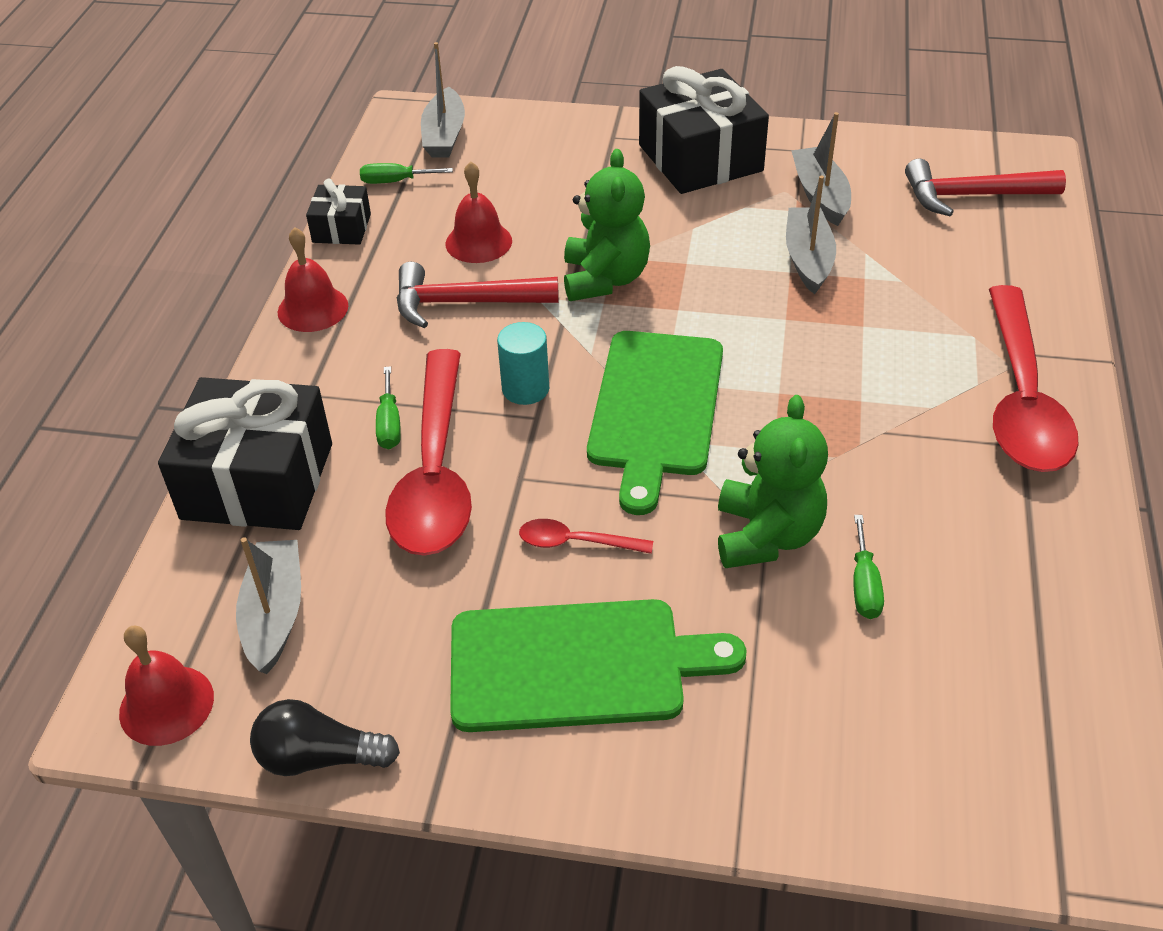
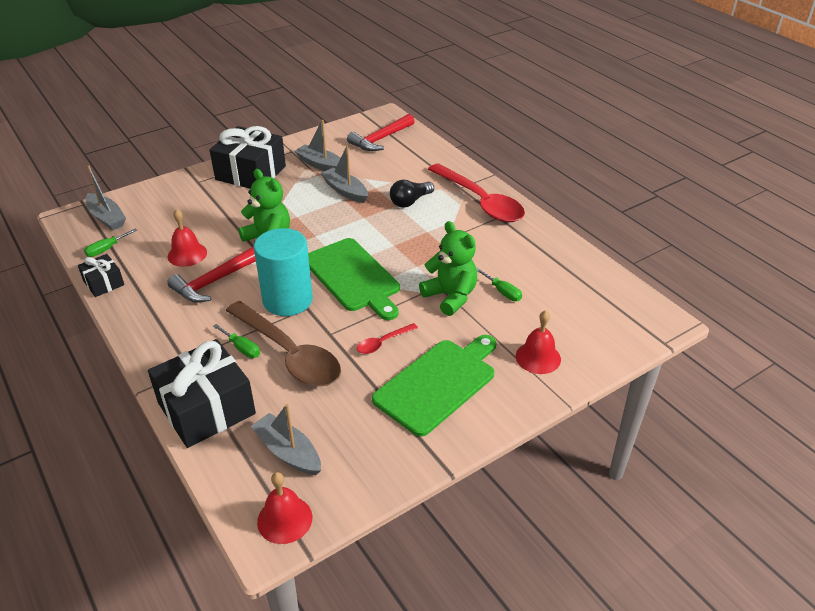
camera: 45 degrees left, 5 degrees down
(313, 308) = (136, 324): red bell -> red bell (538, 357)
(319, 757) = (380, 486): black light bulb -> black light bulb (410, 201)
(435, 472) = (289, 354): red spoon -> brown spoon
(525, 389) = (287, 300): turquoise cylinder -> turquoise cylinder, size x1.90

